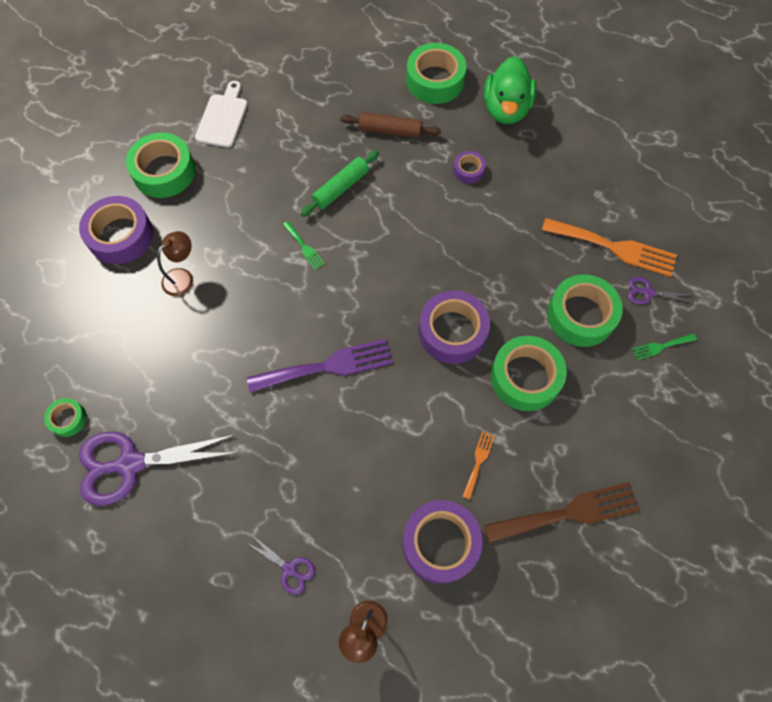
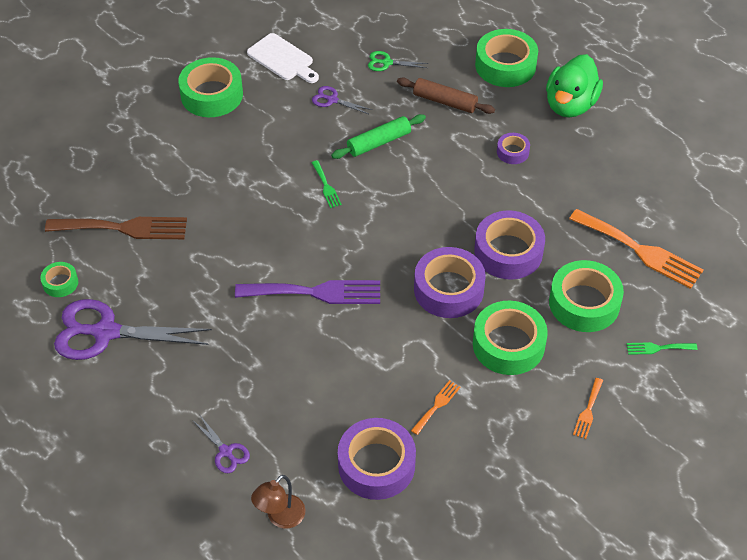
camera: 15 degrees right, 15 degrees down
(120, 236) = (154, 141): purple tape -> purple tape (508, 252)
(183, 277) = (202, 188): brown lamp -> none
(223, 118) = (282, 59): white cutting board -> white cutting board turned 105 degrees clockwise
(324, 101) = (387, 62): none -> green scissors
(568, 513) = (511, 469): brown fork -> brown fork (123, 228)
(619, 430) = (588, 411): none -> orange fork
(648, 292) = (661, 297): purple scissors -> purple scissors (332, 100)

